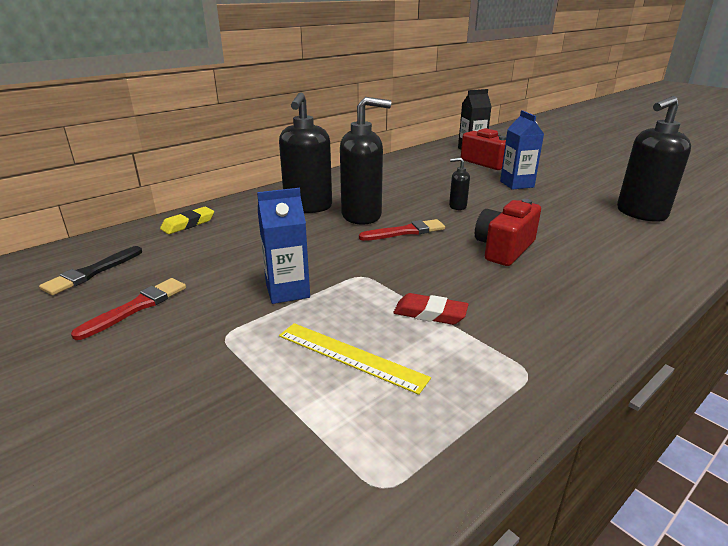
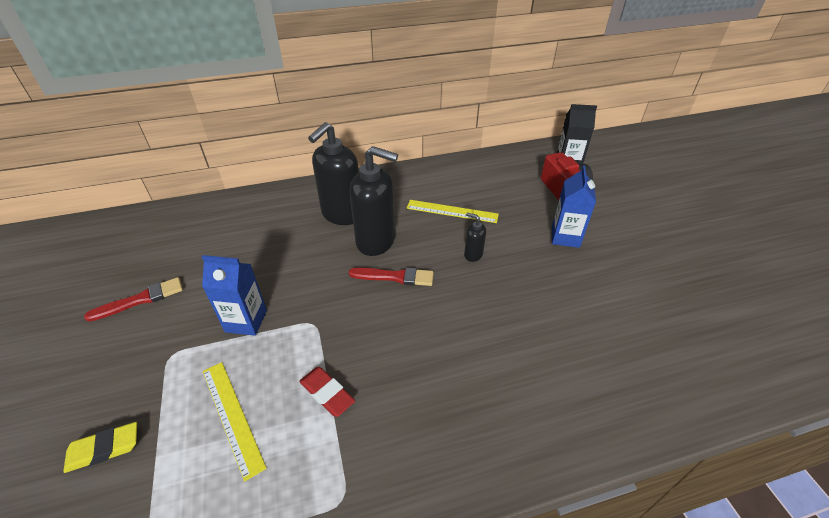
camera: 25 degrees right, 15 degrees up
(91, 272) = (139, 249): black brush -> none
(188, 224) = (237, 209): yellow eraser -> yellow eraser (104, 449)
(409, 187) = (452, 211): none -> yellow ruler
(504, 249) = (462, 333): red camera -> none
(640, 213) = (661, 329): black soap dispenser -> none

